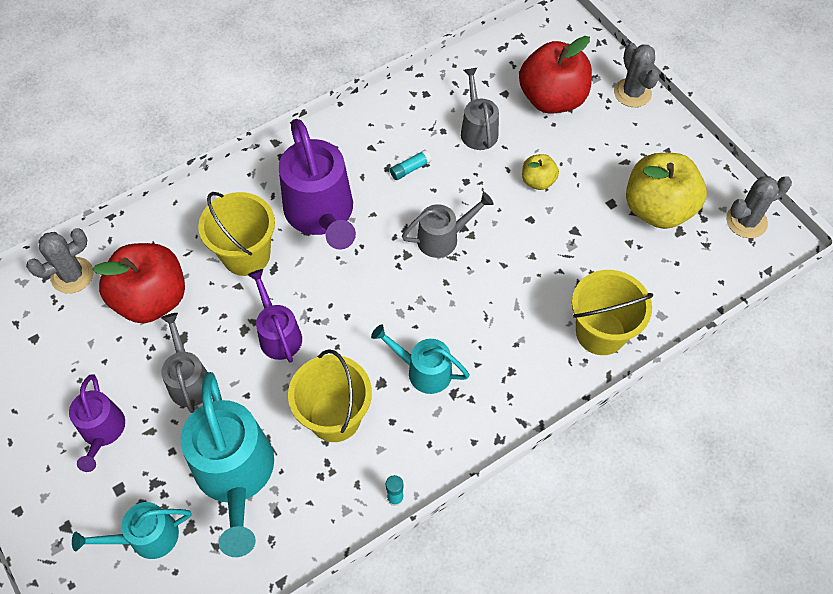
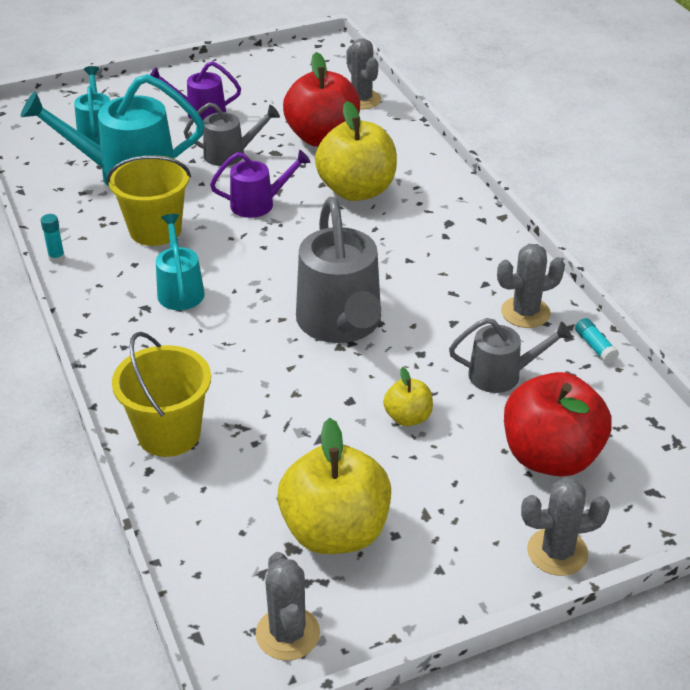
camera: 100 degrees right, 20 degrees down
(246, 255) = (357, 190): yellow bucket -> yellow apple
(321, 215) = (395, 240): purple watering can -> none
(402, 120) = (525, 312): none -> grey cactus
(410, 169) = (447, 310): turquoise glue stick -> turquoise glue stick (595, 347)
(423, 370) = (180, 290): turquoise watering can -> turquoise watering can turned 45 degrees counterclockwise
(443, 238) = (341, 324): grey watering can -> grey watering can, size x1.78

